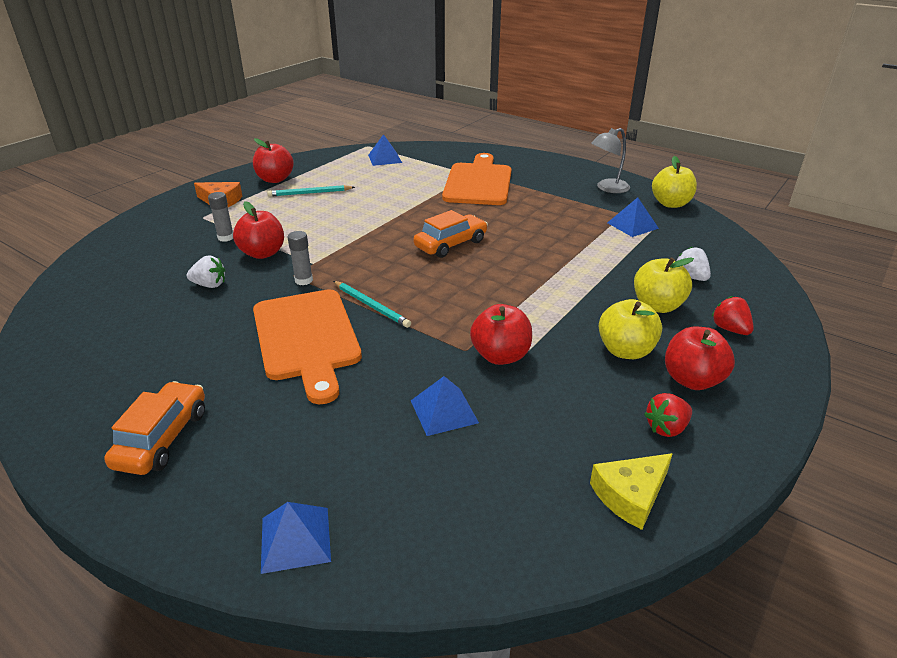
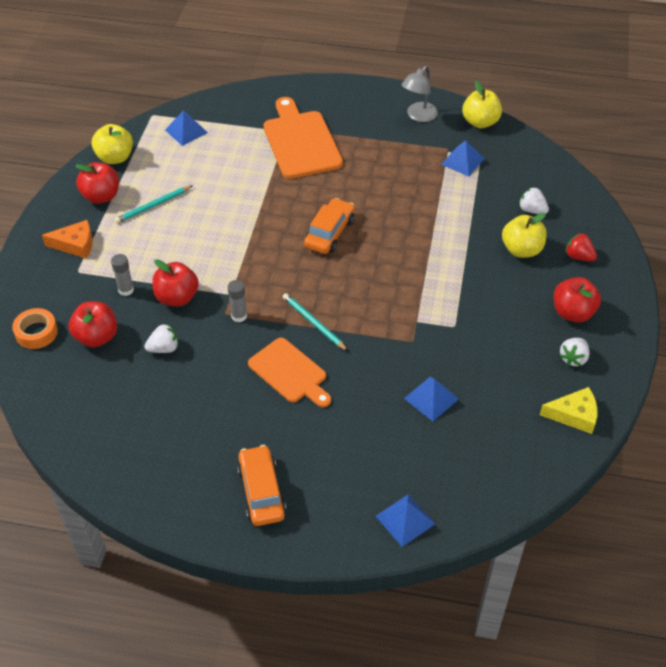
camera: 25 degrees left, 15 degrees up
(121, 246) = (36, 332): none -> orange tape
(306, 338) = (289, 372): orange cutting board -> orange cutting board, size x0.66
(371, 305) = (314, 323): turquoise pencil -> turquoise pencil turned 150 degrees counterclockwise
(500, 356) = (439, 337): red apple -> red apple (97, 337)
(625, 351) = (520, 302): yellow apple -> yellow apple (115, 158)
(630, 495) = (574, 415): yellow cheese -> yellow cheese turned 120 degrees counterclockwise
(666, 428) = (573, 358): red strawberry -> white strawberry

